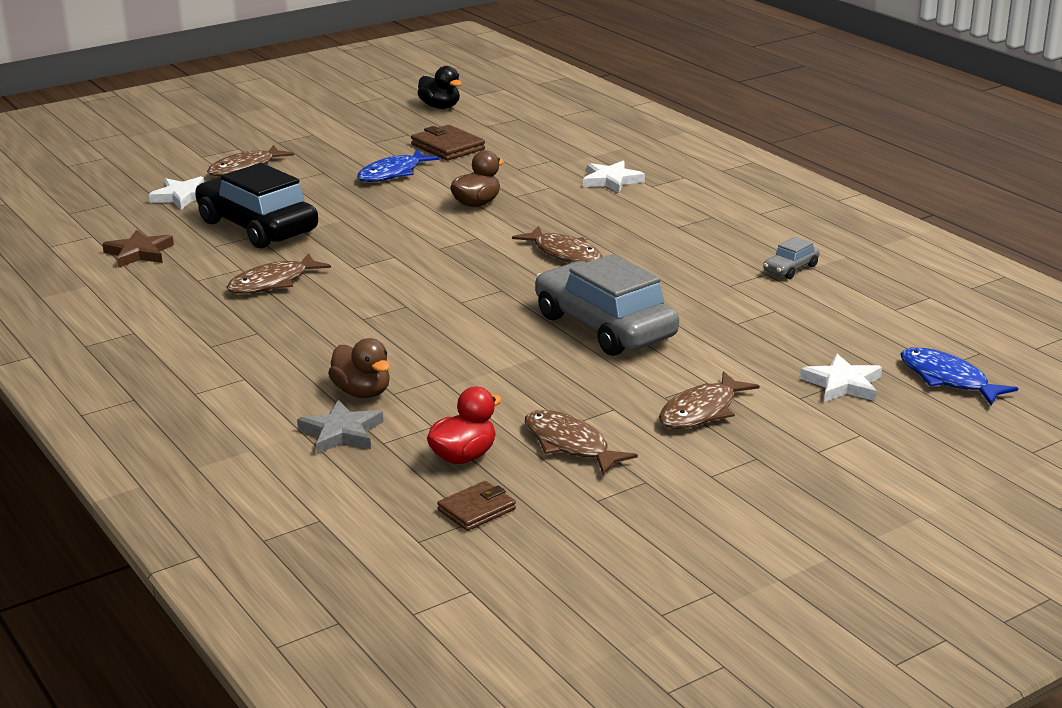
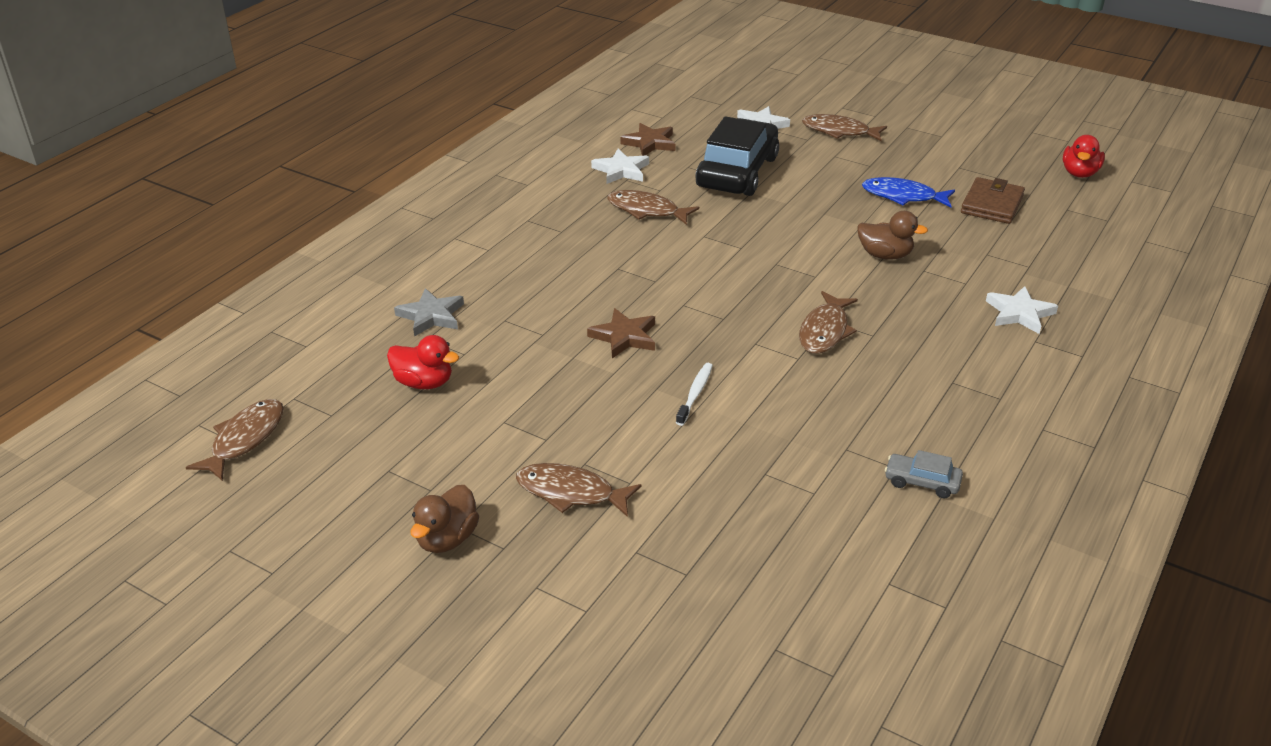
camera: 65 degrees right, 10 degrees up
(362, 392) = (497, 306): brown duck -> brown duck (447, 539)
(440, 107) = (1079, 173): black duck -> red duck
(476, 510) = (347, 412): brown wallet -> none
(486, 339) = (624, 337): none -> brown star
(570, 445) = (470, 431): brown fish -> brown fish (245, 439)
(604, 327) = (695, 394): grey car -> white toothbrush
(843, 384) = (683, 576): white star -> white star (621, 170)
(947, 379) = (747, 658): blue fish -> none

